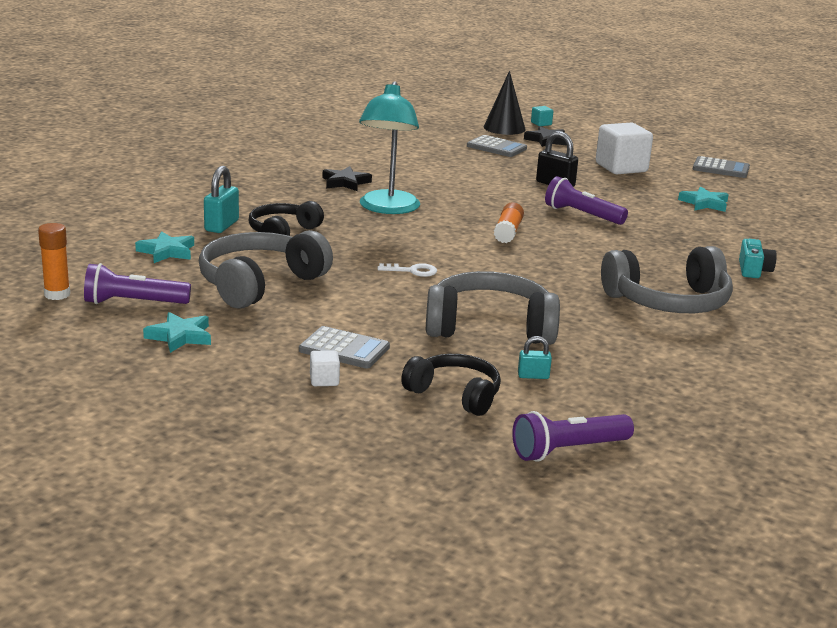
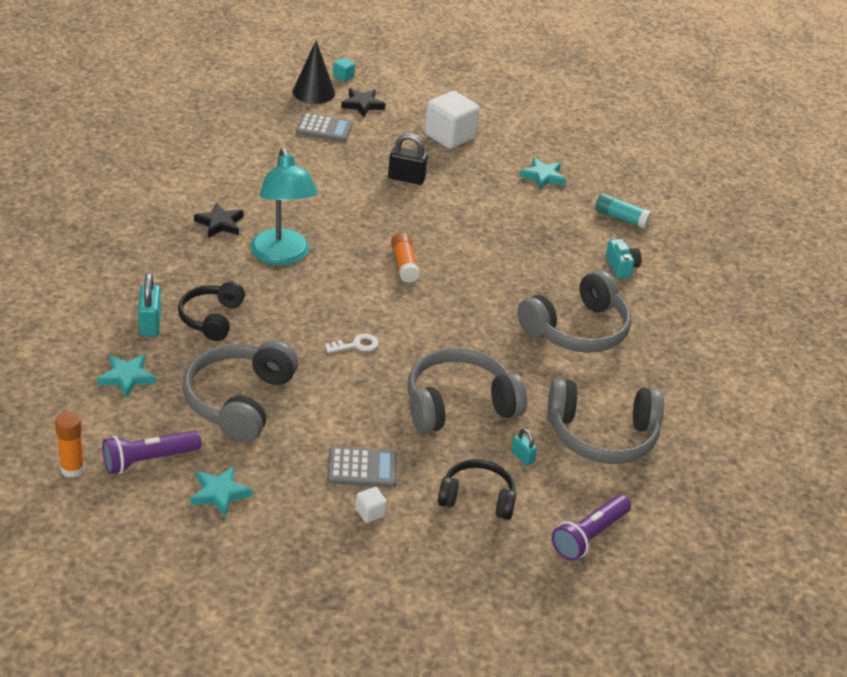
camera: 25 degrees left, 15 degrees up
(533, 376) = (522, 457): turquoise padlock -> turquoise padlock turned 75 degrees clockwise
(582, 215) = (452, 221): purple flashlight -> none
(643, 379) = (602, 435): none -> grey headphones
(721, 168) = (532, 116): grey calculator -> none
(776, 240) = (621, 218): none -> turquoise glue stick

